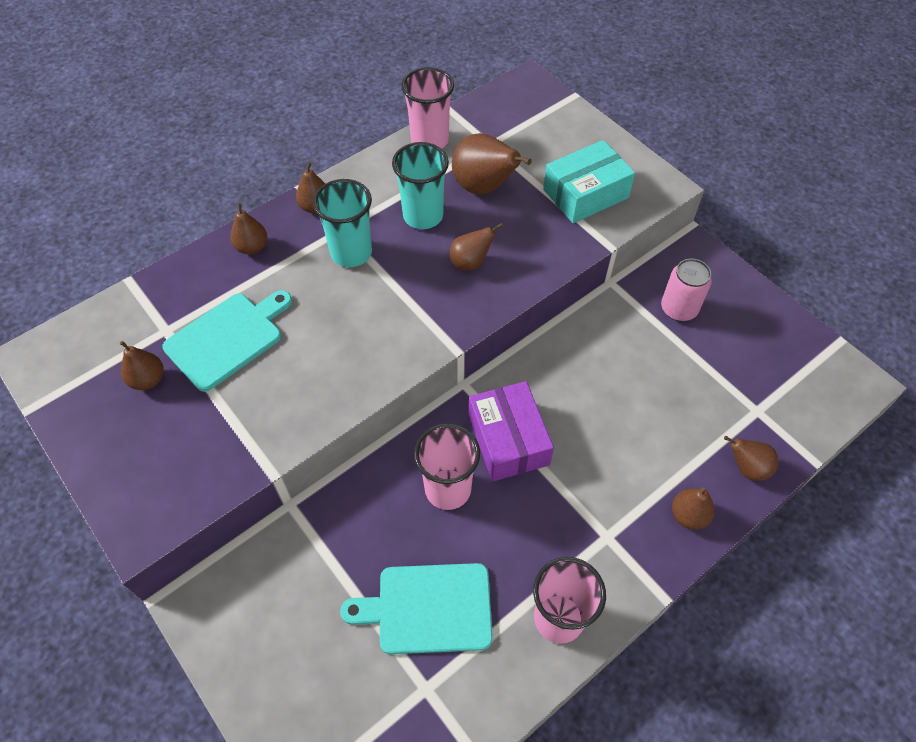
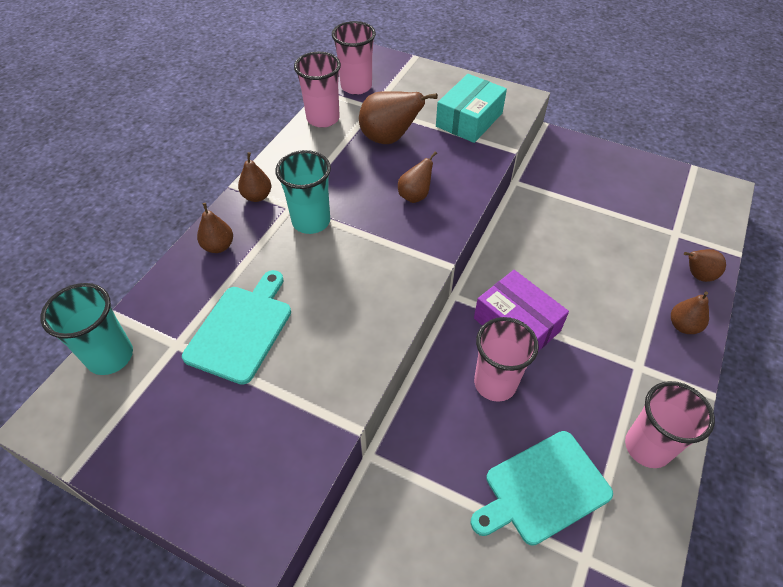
camera: 25 degrees left, 5 degrees down
(148, 380) = (184, 395): brown pear -> none
(423, 216) = (353, 174): turquoise cup -> turquoise cup (110, 356)
(487, 113) = (356, 86): none -> pink cup
(678, 309) = (575, 183): pink can -> none

